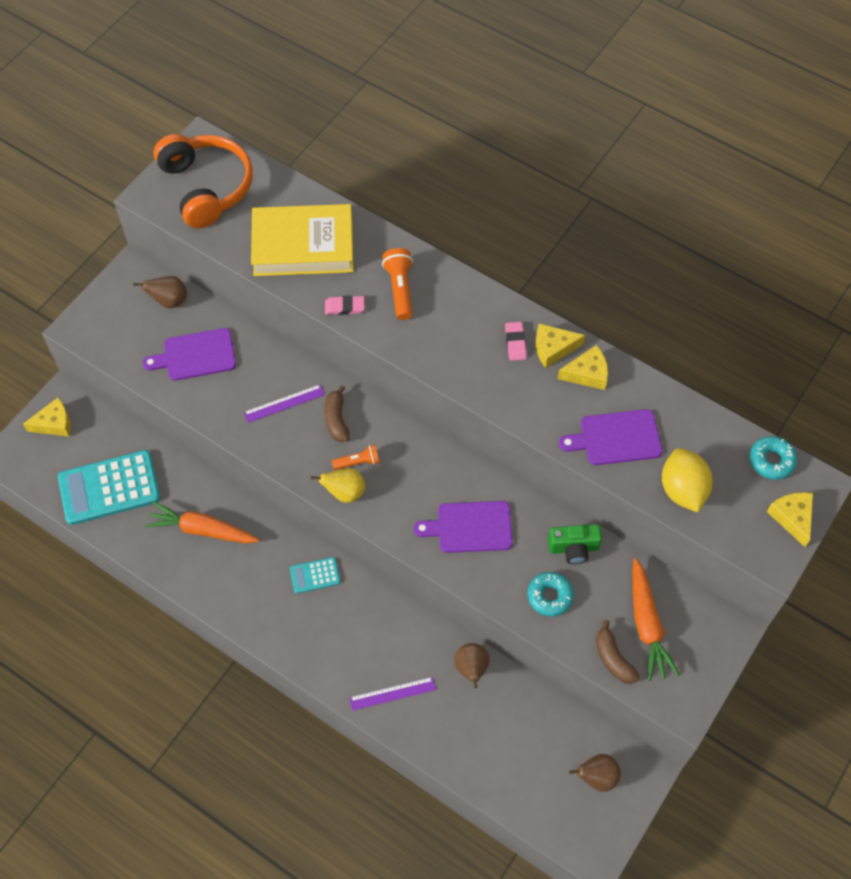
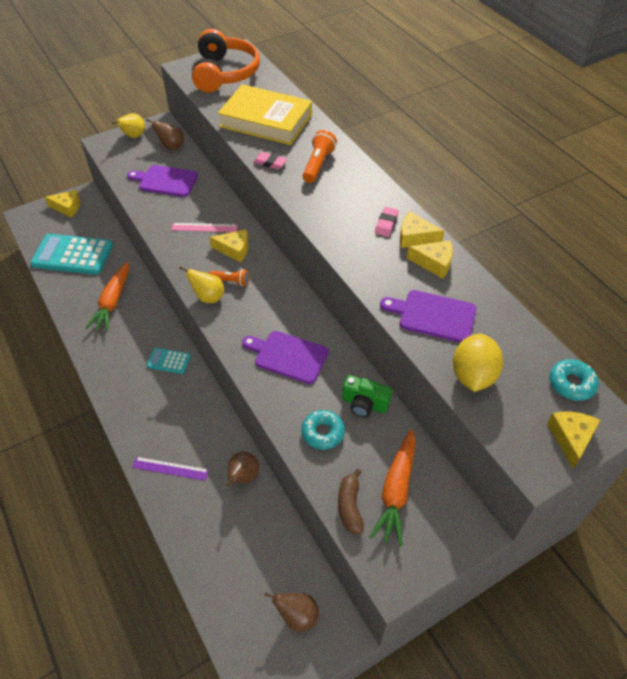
camera: 25 degrees right, 10 degrees down
(110, 303) = (133, 136): none -> yellow pear
(202, 530) = (113, 302): orange carrot -> orange carrot turned 120 degrees counterclockwise
(284, 403) = (204, 227): purple ruler -> pink ruler
(336, 419) = (234, 249): brown banana -> yellow cheese

